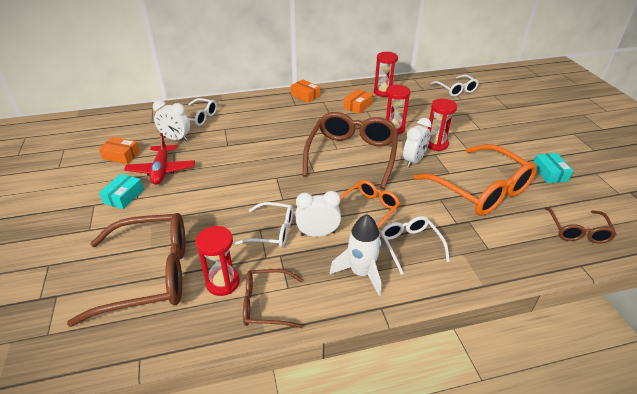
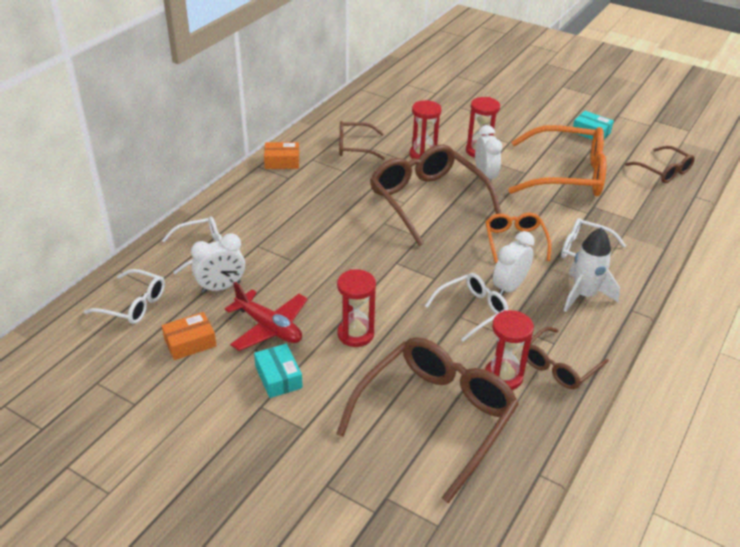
camera: 45 degrees left, 0 degrees up
(357, 106) = (354, 147): orange box -> brown glasses
(383, 92) = (355, 119): red hourglass -> red hourglass (355, 334)
(456, 90) = (418, 85): white glasses -> white glasses (134, 304)

